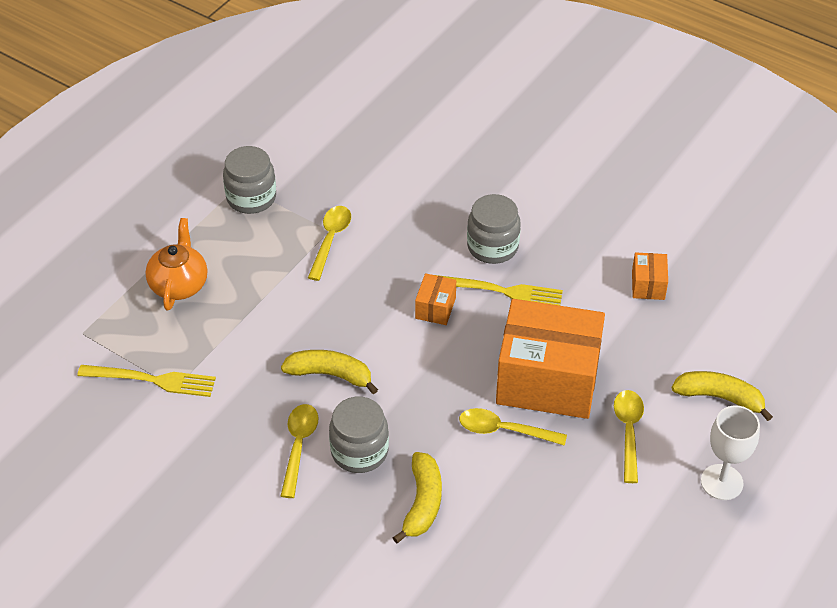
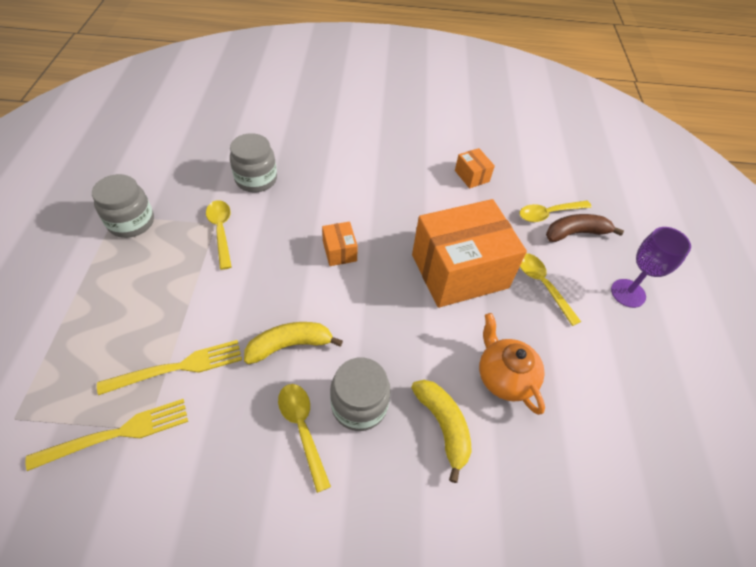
camera: 35 degrees left, 5 degrees up
(179, 284) = (100, 323): orange teapot -> orange teapot (504, 376)
(492, 246) = (350, 189): grey jar -> grey jar (256, 179)
(503, 291) = (380, 218): yellow fork -> yellow fork (179, 367)
(504, 430) = (459, 326): yellow spoon -> yellow spoon (549, 214)
(720, 397) = (576, 233): yellow banana -> brown banana
(721, 482) = (628, 293): white goblet -> purple goblet

